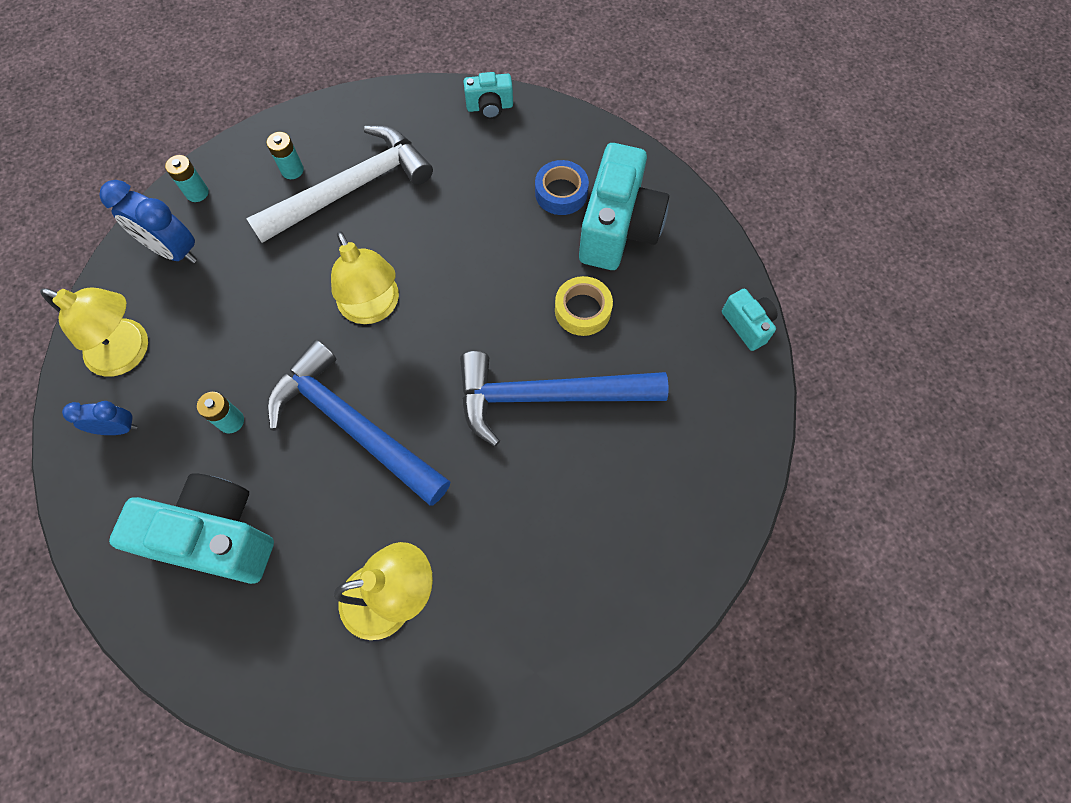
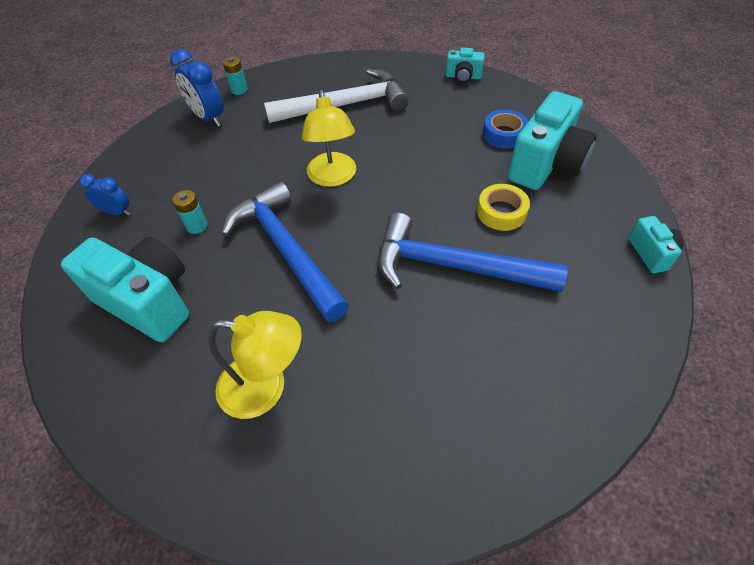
camera: 20 degrees right, 15 degrees down
(129, 352) = (149, 169): yellow lamp -> none
(292, 170) = (308, 89): turquoise battery -> none

